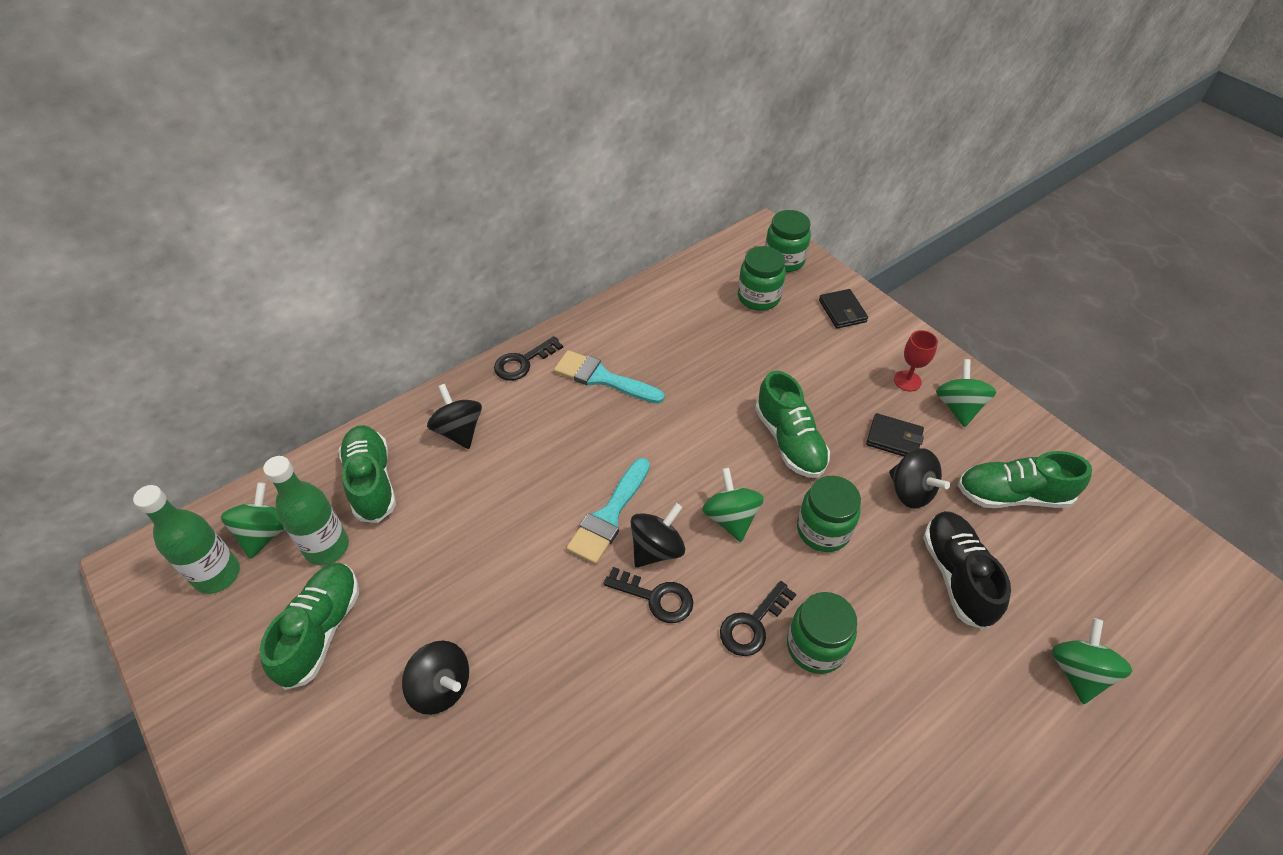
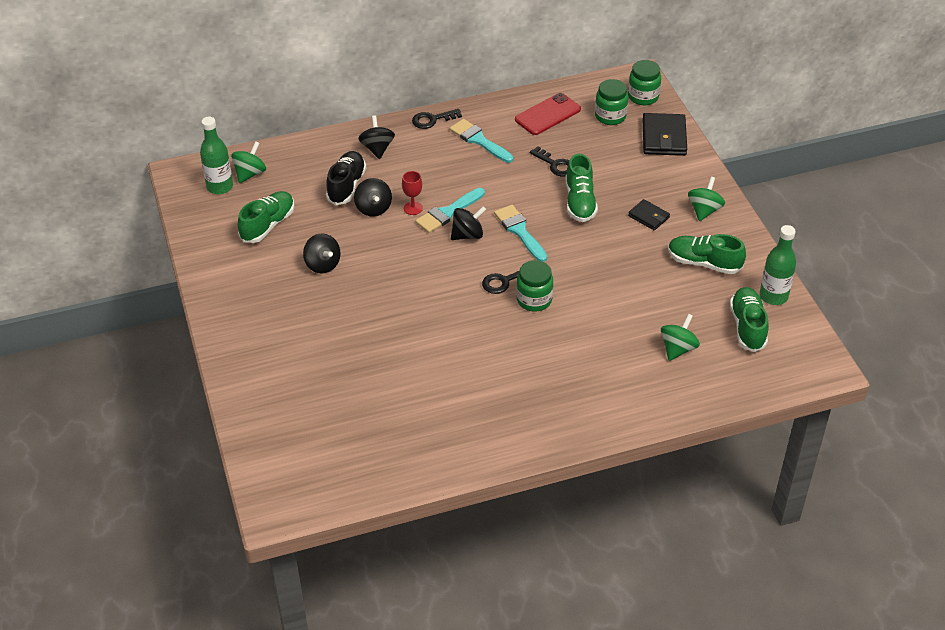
camera: 20 degrees right, 5 degrees down
(327, 547) = (282, 188): green bottle -> green bottle (773, 296)
(371, 481) = (316, 163): green shoe -> green shoe (747, 327)
(656, 597) = (456, 256): black key -> black key (555, 165)
(677, 315) = (548, 114): none -> red phone
(730, 518) = (519, 231): green spinning top -> turquoise brush
(823, 530) = (572, 250): green jar -> none
(842, 311) = (664, 138): black wallet -> black wallet, size x1.73
(907, 381) = (680, 188): red goblet -> red goblet (413, 208)
(910, 491) = (640, 245): black spinning top -> black spinning top (373, 208)
(956, 575) = (639, 291): black shoe -> black shoe (346, 186)

